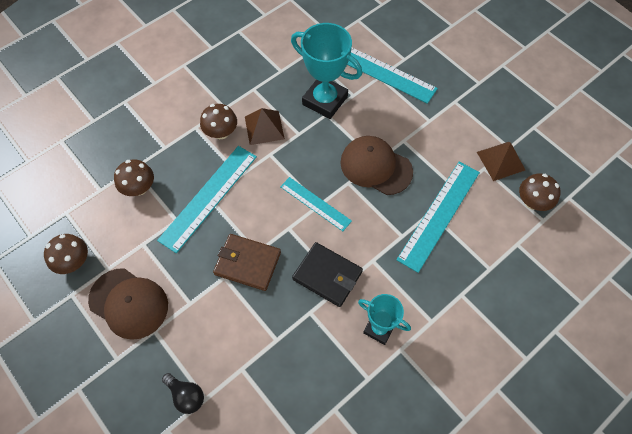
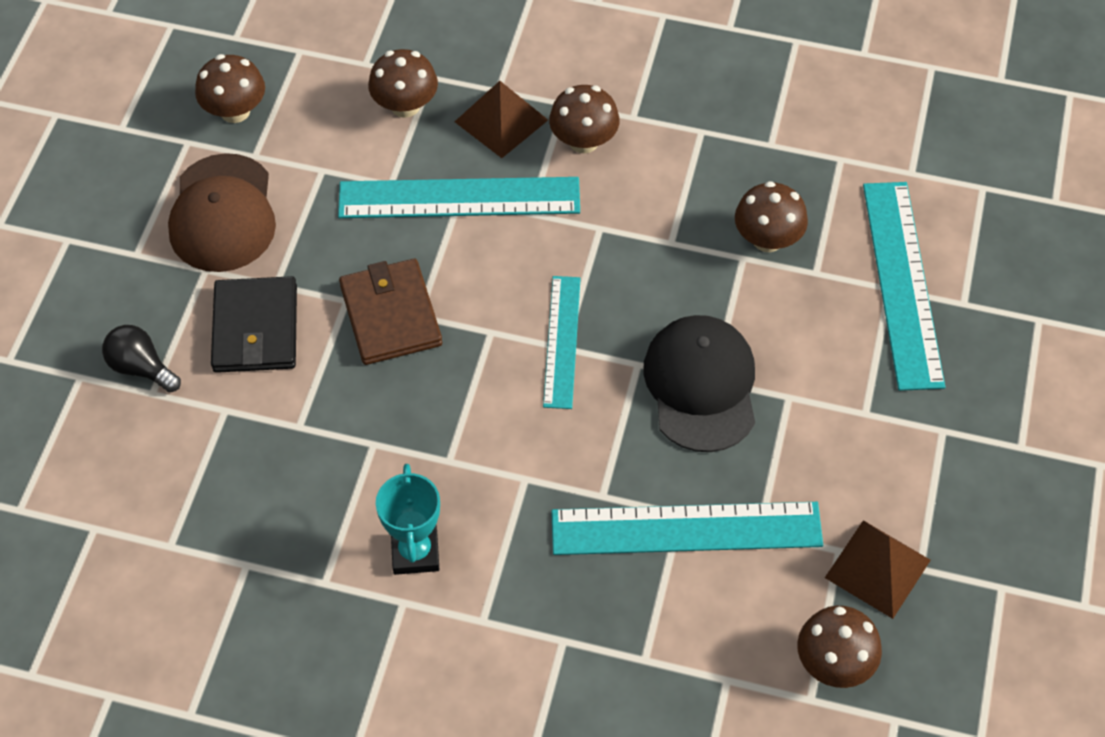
camera: 55 degrees right, 5 degrees down
(186, 396) = (141, 368): black light bulb -> black light bulb turned 120 degrees clockwise
(264, 127) = (642, 190): brown pyramid -> brown pyramid (501, 120)
(325, 100) = (767, 239): turquoise trophy -> brown mushroom
(327, 275) = (450, 431): black wallet -> black wallet (255, 328)
(376, 167) = (701, 385): brown cap -> black cap

